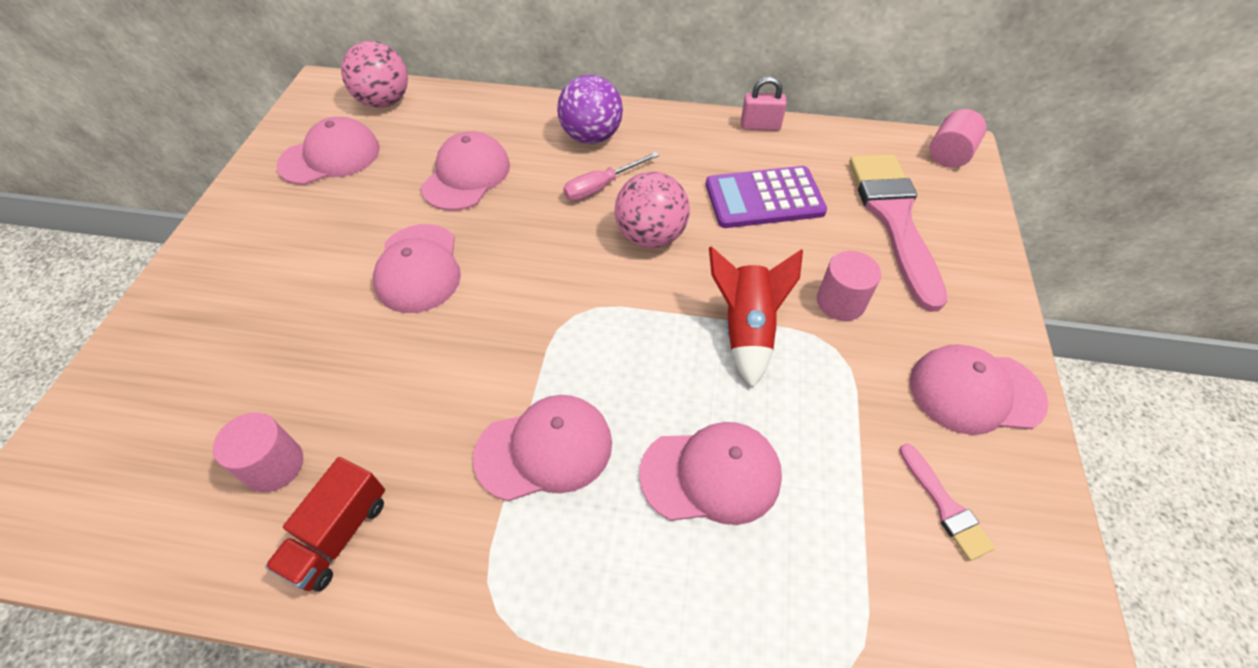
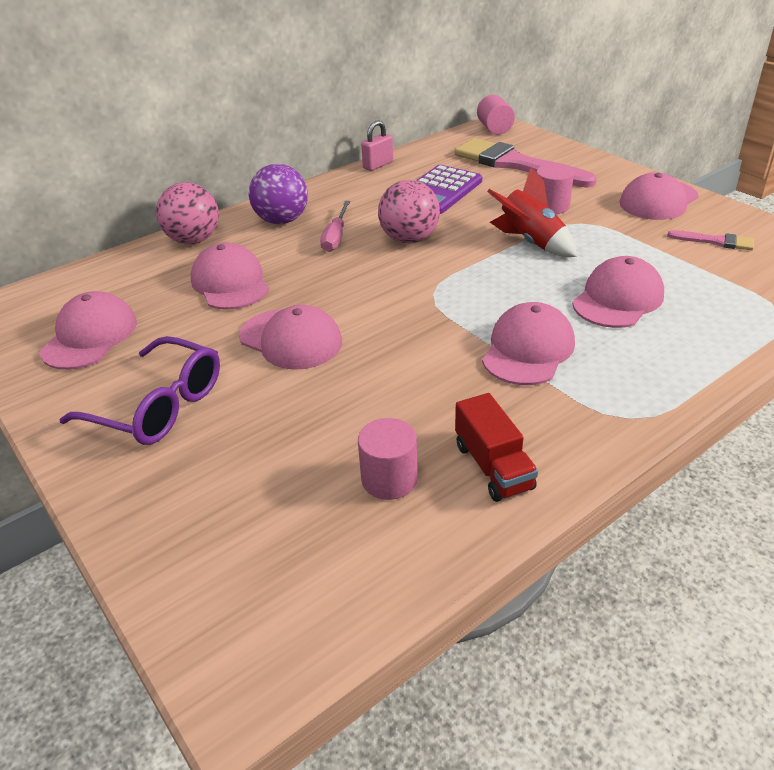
camera: 45 degrees left, 15 degrees down
(274, 256) = (159, 406): none -> purple glasses
(384, 102) = (74, 287): pink ball -> pink ball (194, 240)

